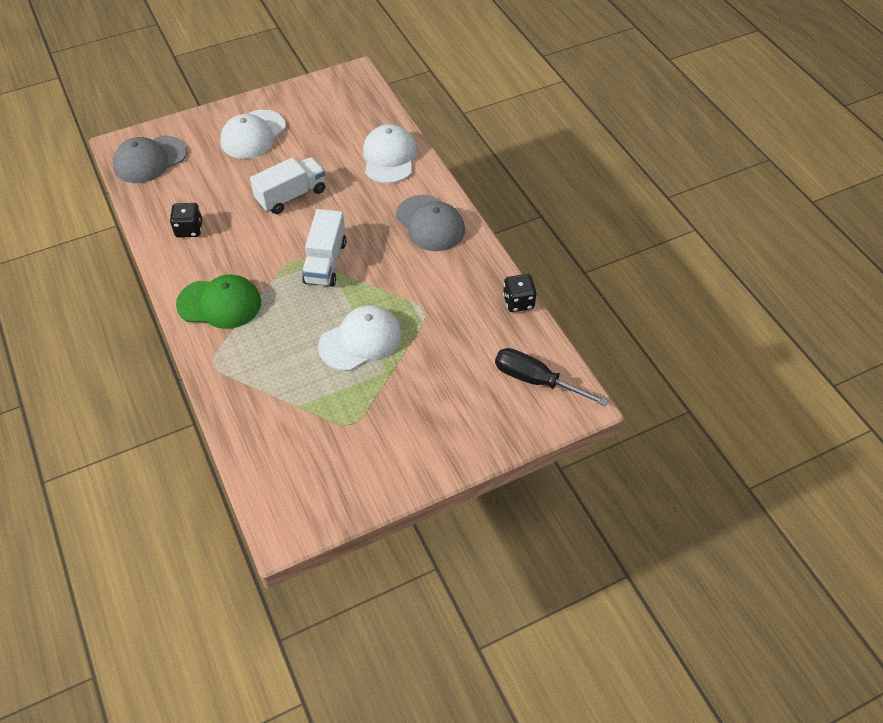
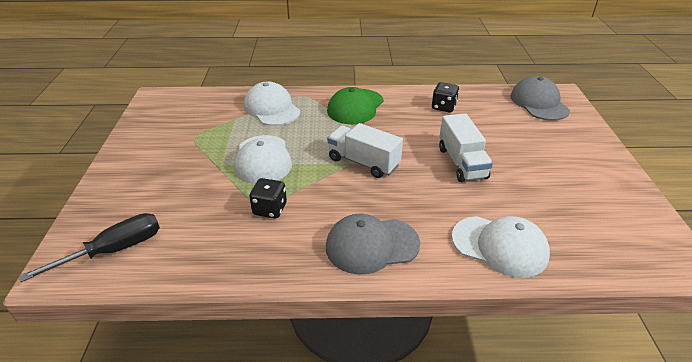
camera: 115 degrees right, 15 degrees down
(253, 135) = (564, 159): white cap -> white cap (271, 108)
(518, 302) = (211, 276): black dice -> black dice (270, 209)

